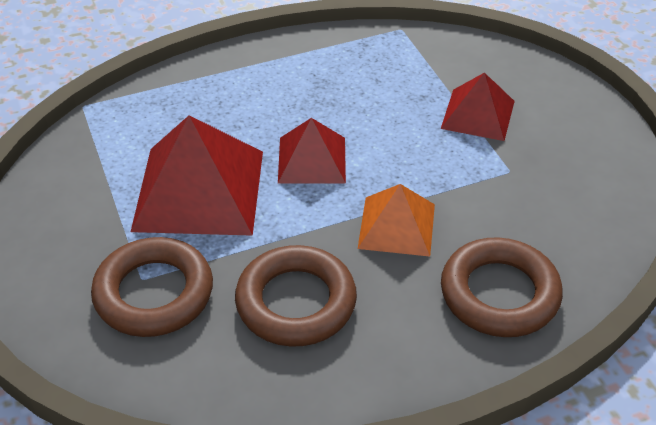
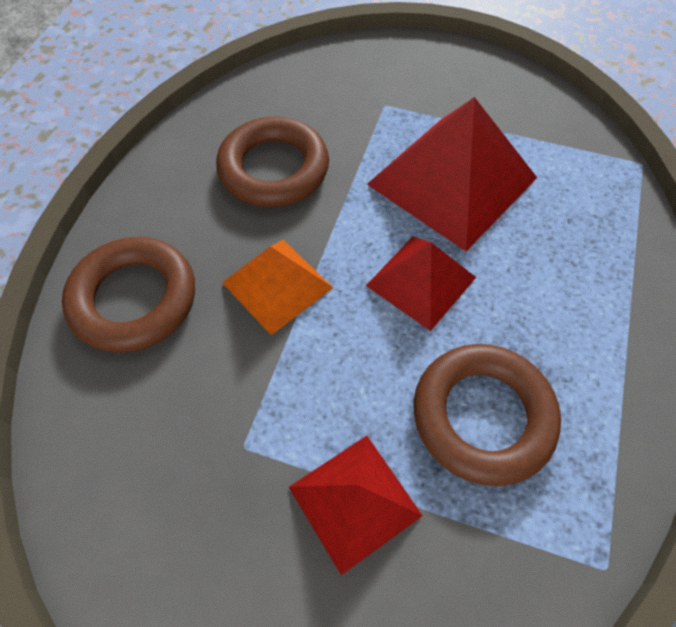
camera: 130 degrees right, 15 degrees up
(154, 293) = (364, 104): brown ring -> brown ring (482, 416)

